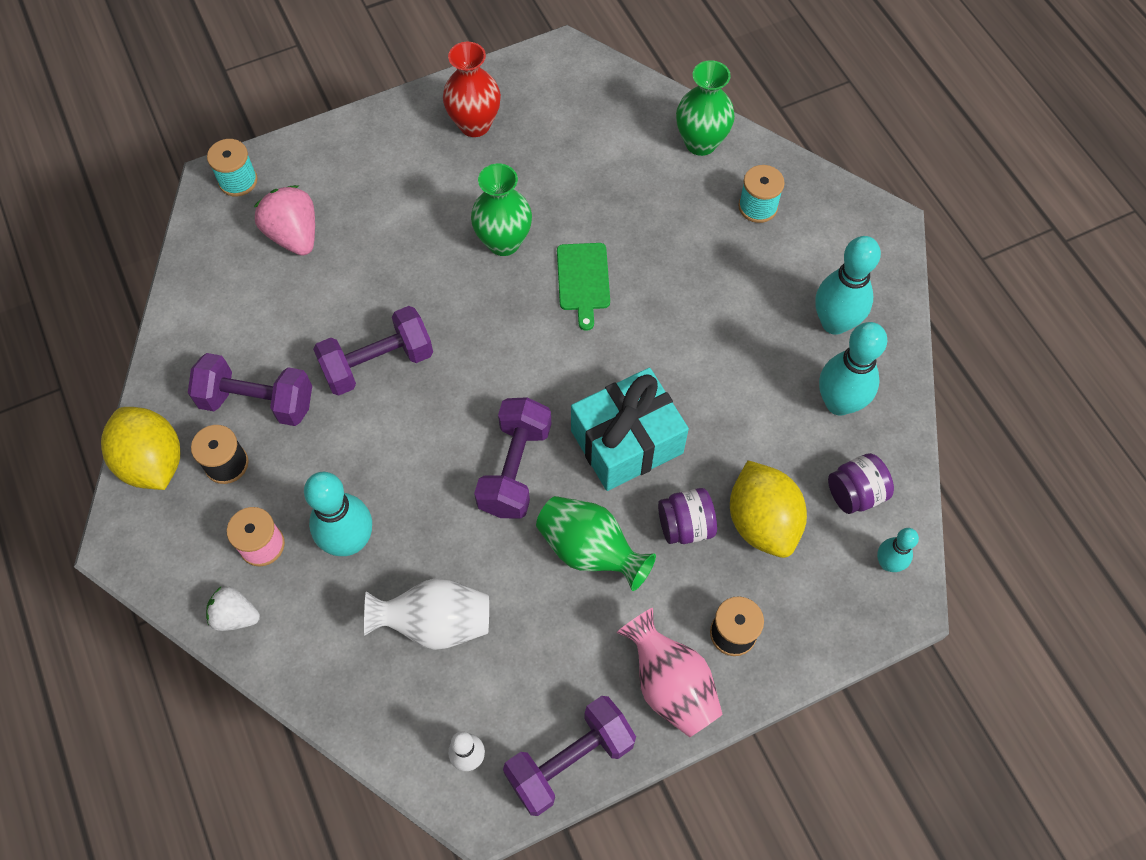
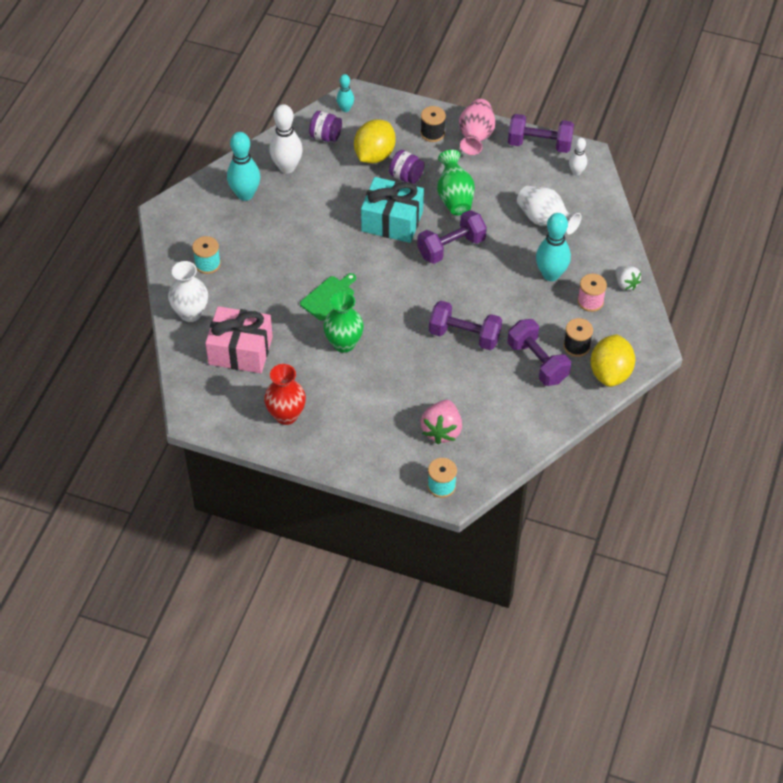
camera: 135 degrees left, 10 degrees down
(600, 148) = (240, 350): none -> pink gift
(701, 143) = (190, 313): green vase -> white vase
(839, 403) = (287, 167): turquoise bowling pin -> white bowling pin

